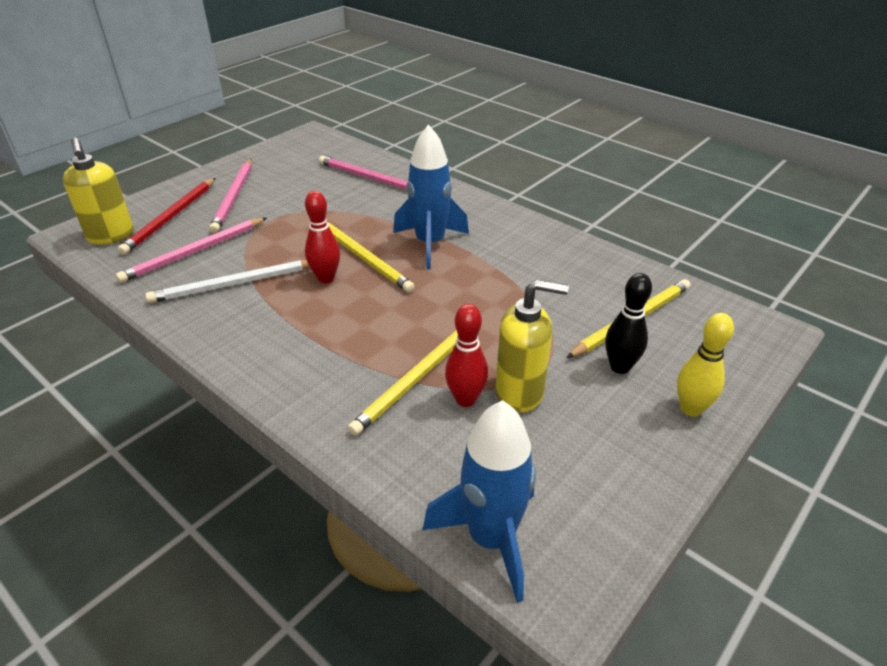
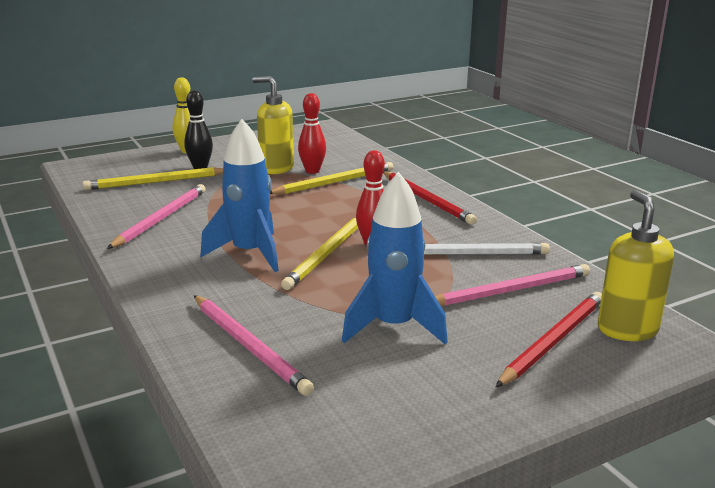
camera: 160 degrees left, 15 degrees down
(234, 197) = (464, 357): pink pencil -> pink pencil (161, 219)
(283, 366) = (427, 200): none -> red pencil
(363, 257) = (326, 254): yellow pencil -> yellow pencil turned 135 degrees counterclockwise
(491, 538) = (340, 139): blue rocket -> blue rocket (393, 327)

